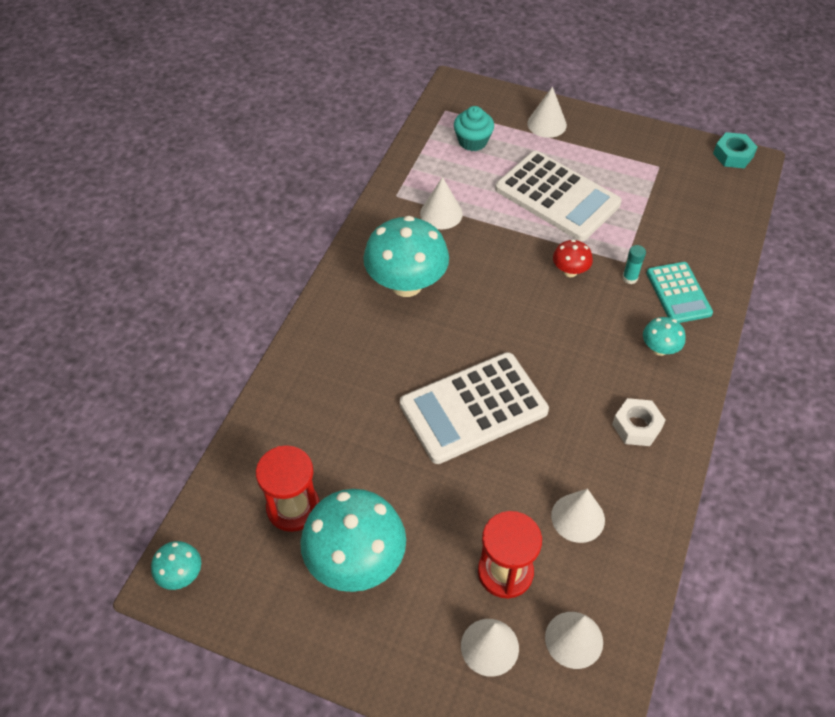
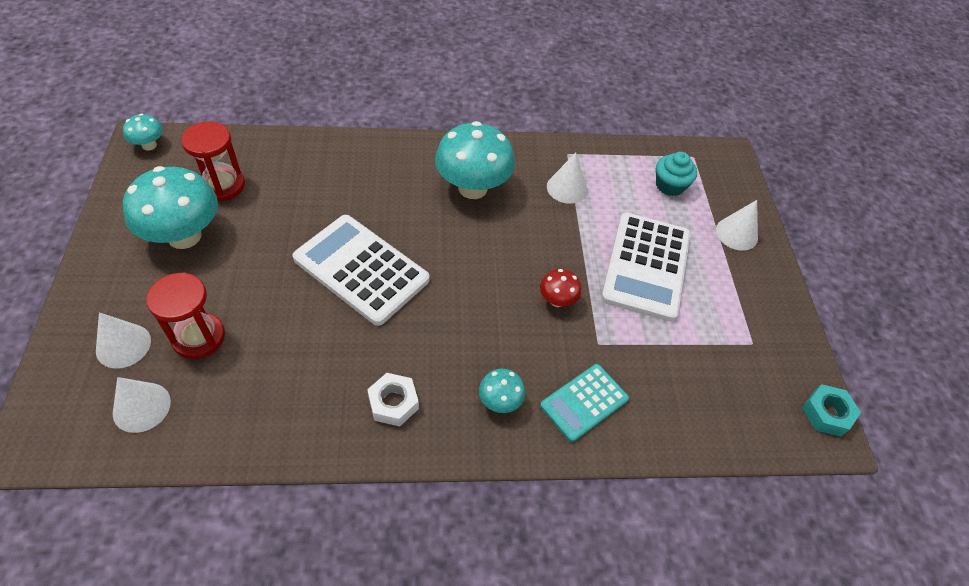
camera: 60 degrees right, 0 degrees up
(578, 517) = (271, 378): white cone -> none
(630, 278) = (578, 353): turquoise glue stick -> none

